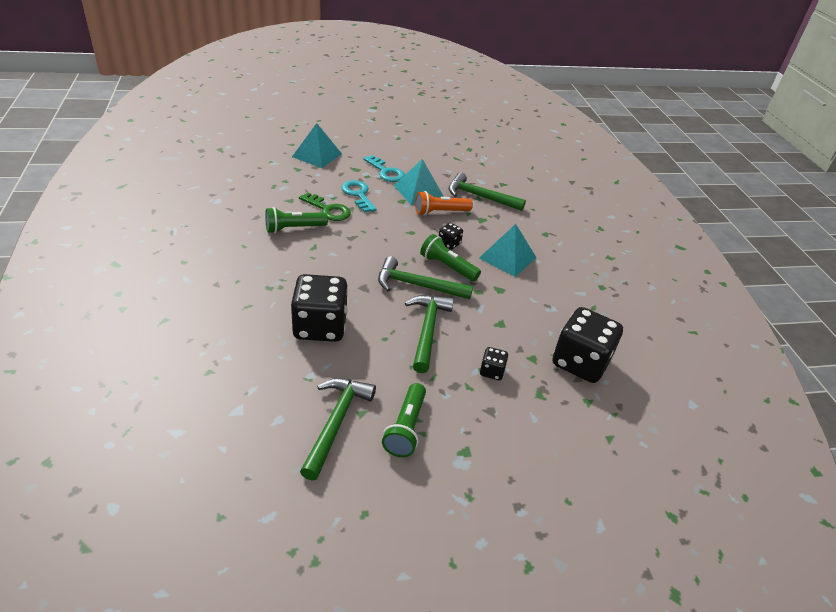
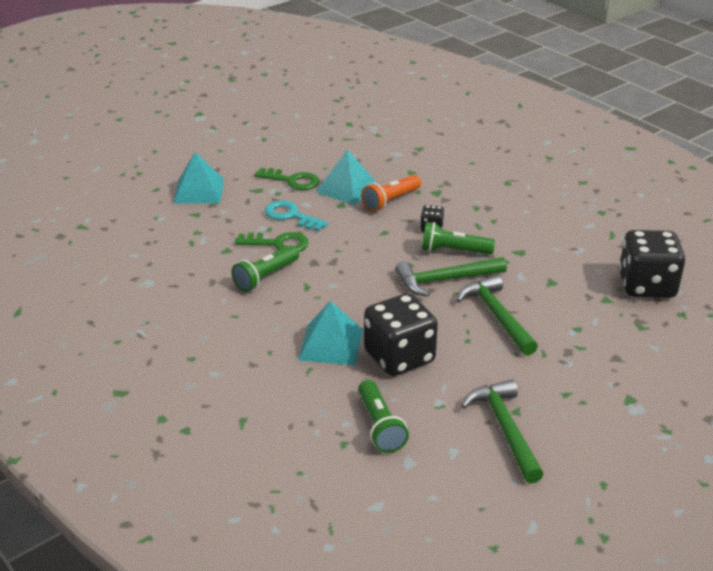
camera: 25 degrees left, 5 degrees down
(386, 172) = (292, 181): turquoise key -> green key
(406, 428) = (566, 404): green flashlight -> green flashlight (380, 426)
(480, 197) = (411, 170): green hammer -> none
(491, 371) = (585, 326): black dice -> none
(507, 257) = (497, 219): turquoise pyramid -> turquoise pyramid (331, 344)

